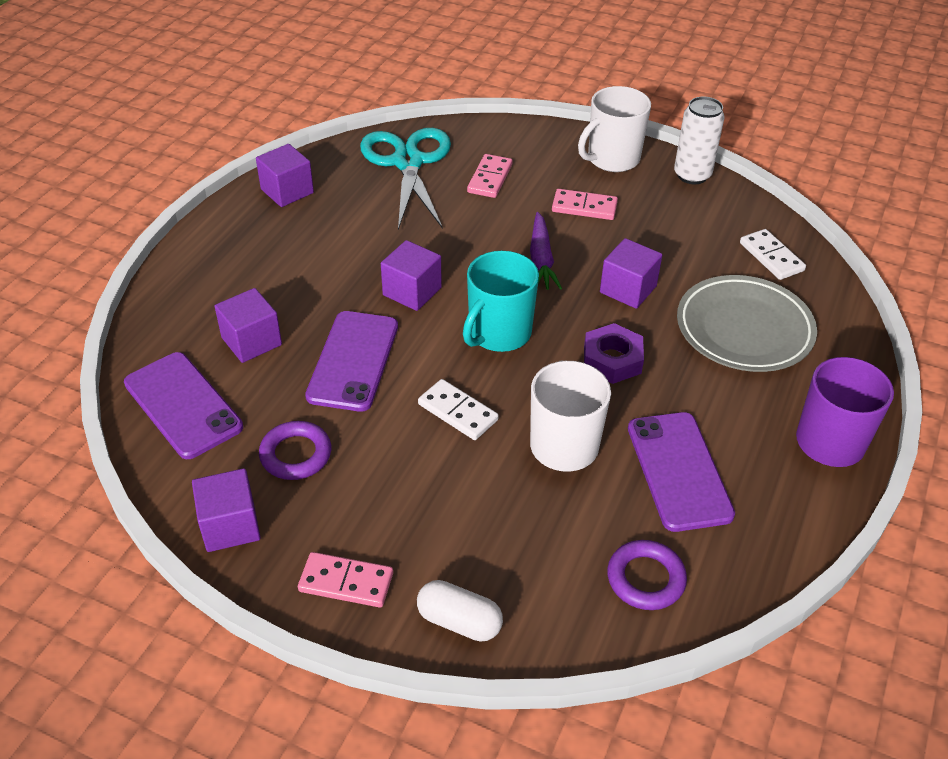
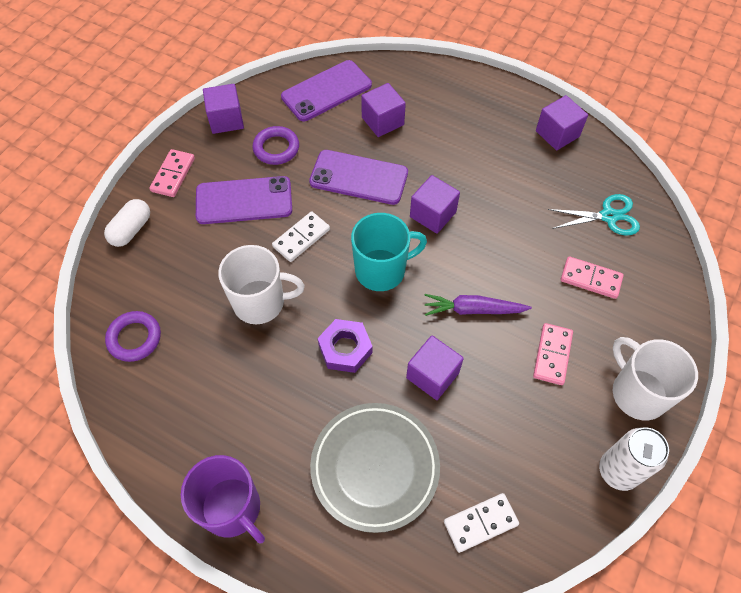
camera: 95 degrees right, 15 degrees up
(408, 162) = (608, 216): turquoise scissors -> turquoise scissors, size x0.59
(499, 333) = (381, 270): turquoise mug -> turquoise mug turned 120 degrees clockwise
(678, 471) = (222, 378): purple phone -> purple phone (244, 200)

